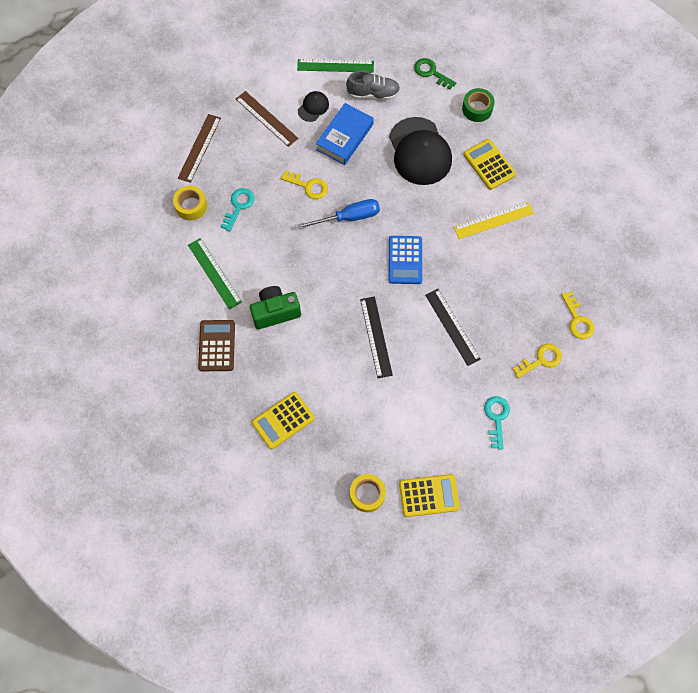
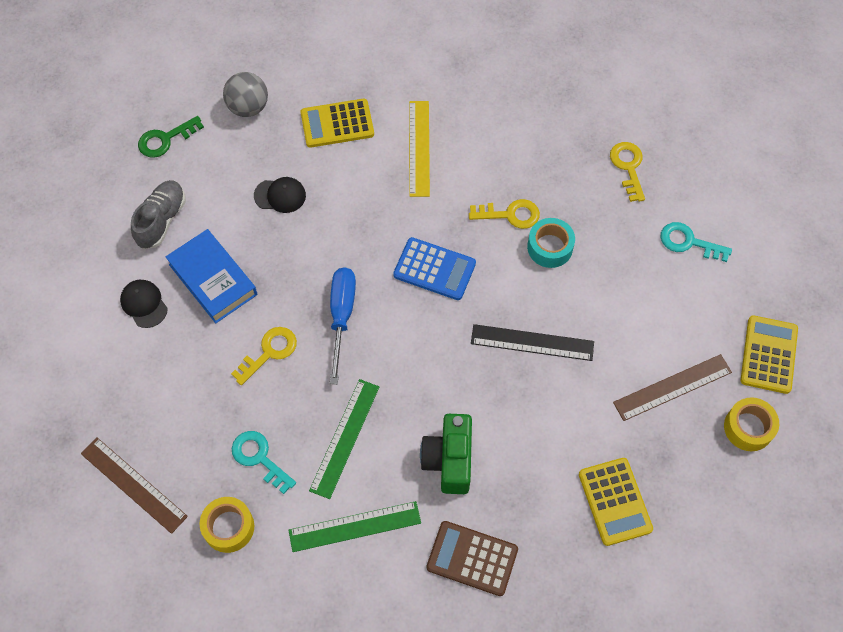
camera: 70 degrees left, 5 degrees down
(266, 118) = (131, 373): brown ruler -> brown ruler (672, 387)
(335, 66) = (90, 252): green ruler -> green ruler (344, 438)
(419, 151) = (280, 195): black cap -> black cap, size x0.46
(452, 326) = (550, 247): black ruler -> turquoise tape
(477, 109) = (248, 107): green tape -> grey ball
(577, 320) = (589, 110): yellow key -> yellow key (510, 214)

